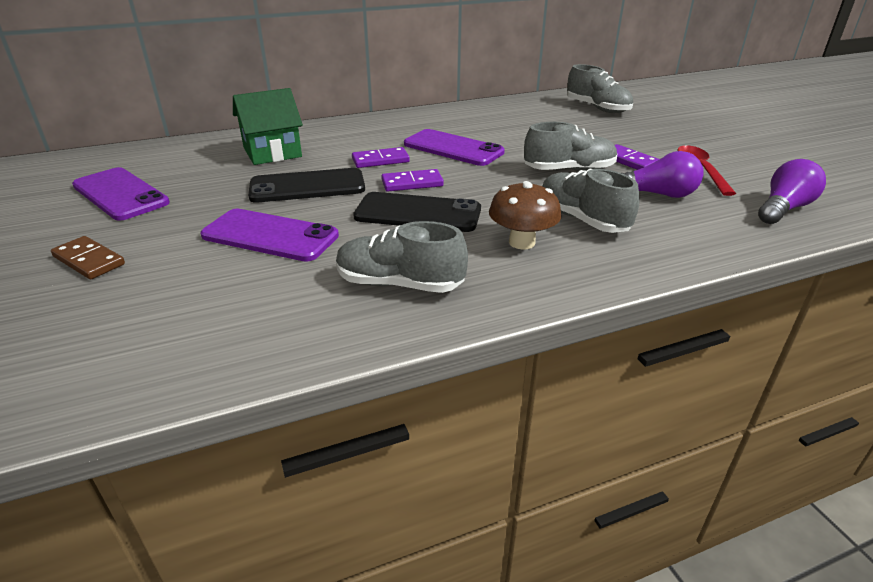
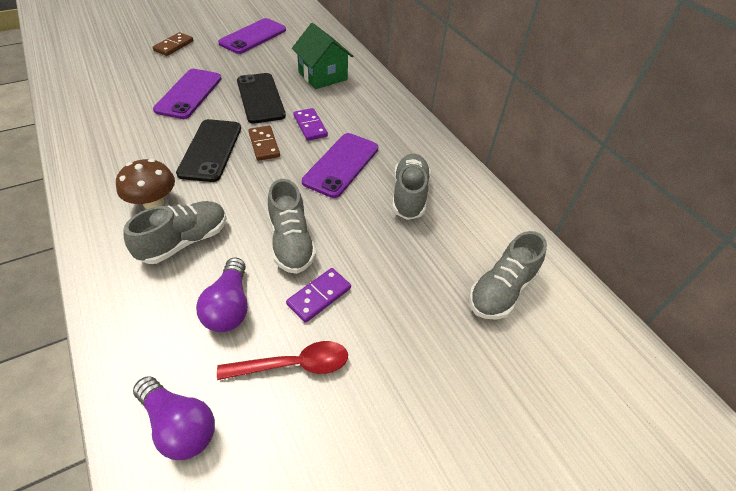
camera: 80 degrees right, 15 degrees up
(399, 284) = (115, 147): grey shoe -> grey shoe (409, 195)
(412, 183) = (264, 145): purple domino -> brown domino

